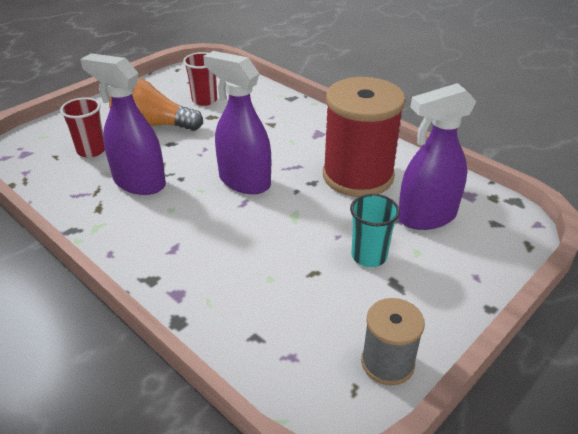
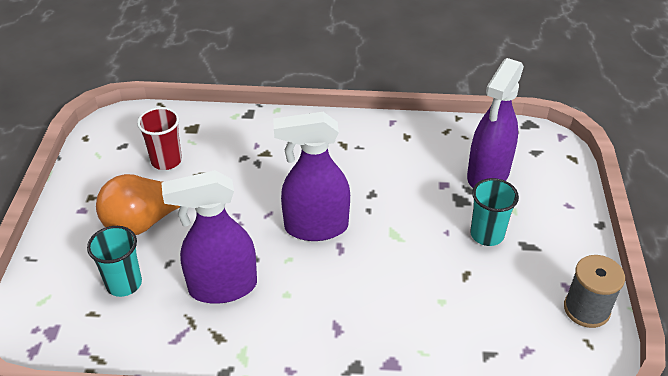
camera: 40 degrees left, 5 degrees up
(91, 150) = (124, 283): red cup -> turquoise cup
(358, 176) = (399, 166): red spool -> none

